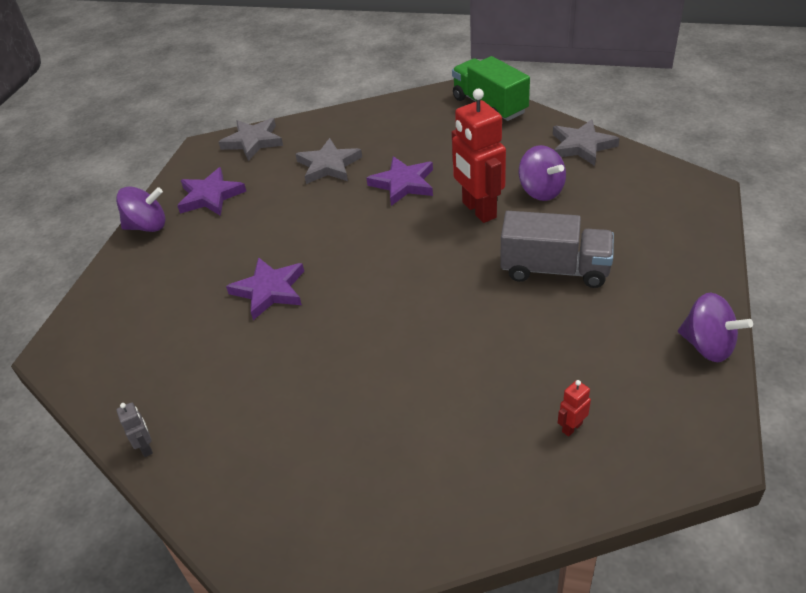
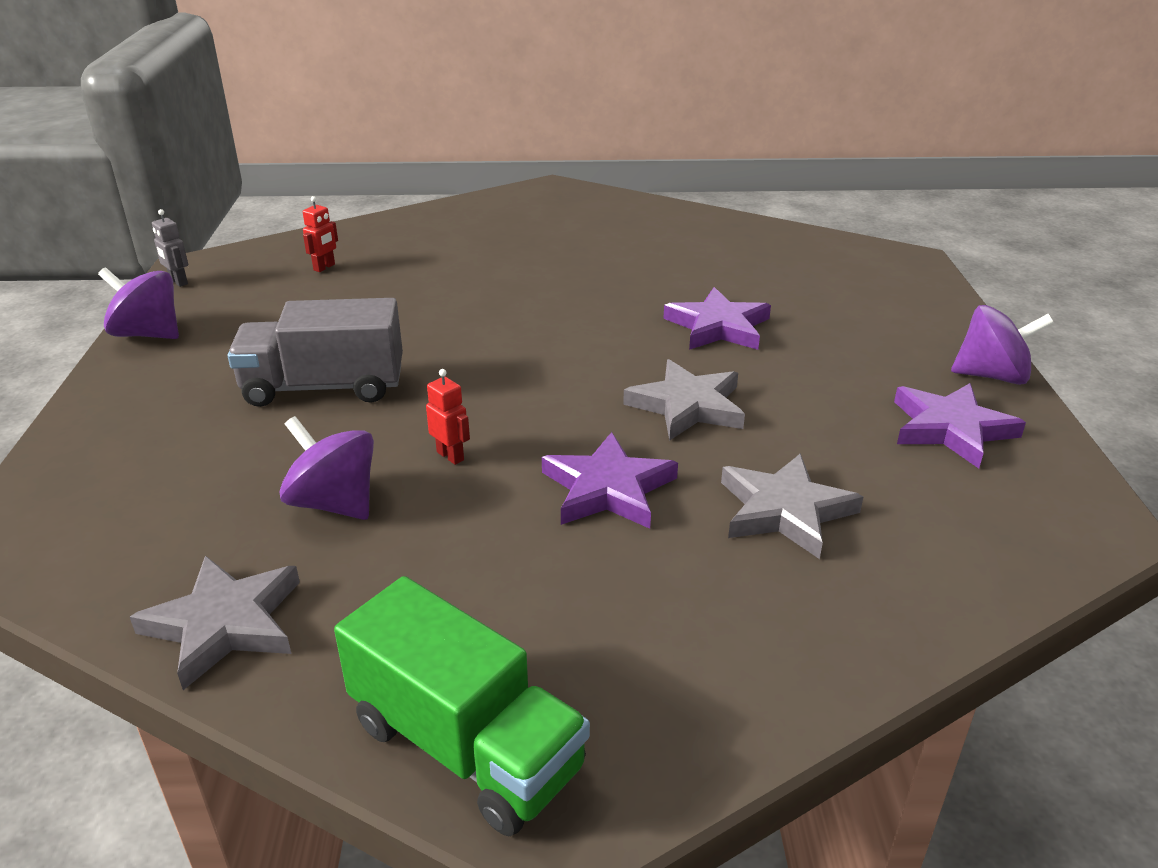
camera: 160 degrees right, 10 degrees down
(146, 447) = (726, 221): grey robot -> grey robot (178, 282)
(147, 226) = (992, 376): purple spinning top -> purple spinning top turned 150 degrees counterclockwise
(253, 141) = (1008, 550): grey star -> grey star (687, 406)
(478, 210) = (450, 456): red robot -> red robot, size x0.41

